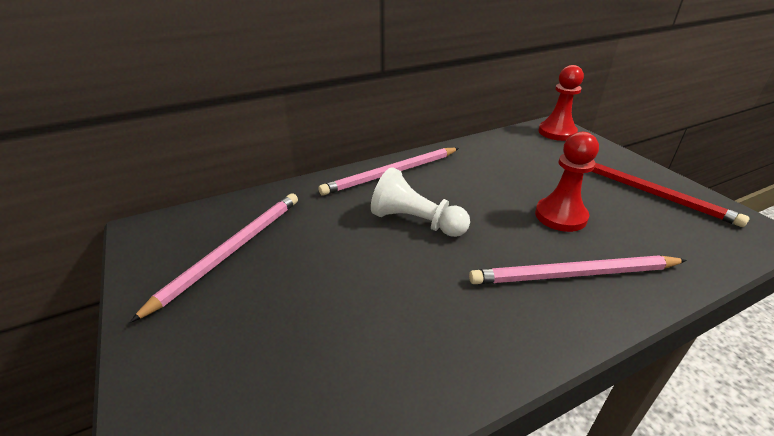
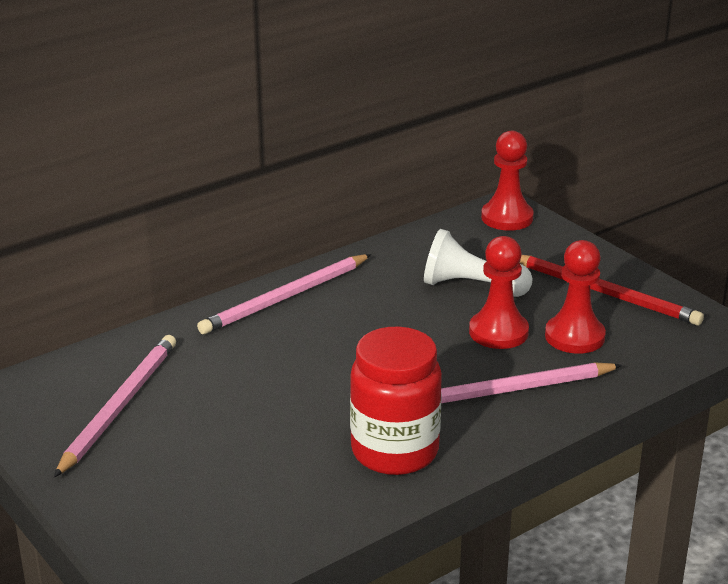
camera: 10 degrees left, 5 degrees down
(416, 222) = (328, 355): white pawn -> white pawn (472, 287)
(466, 332) = (395, 451): none -> red jar
(629, 226) = (574, 337): none -> red pawn

